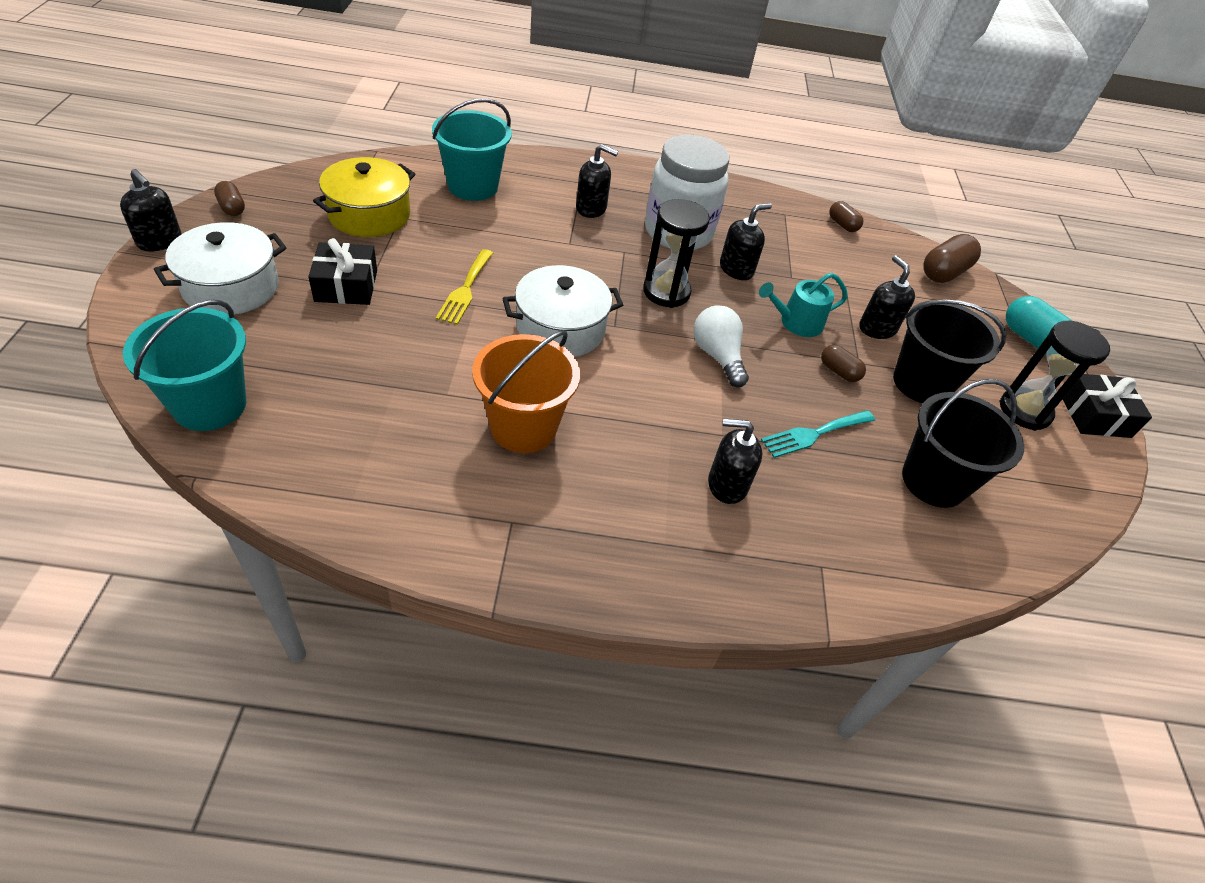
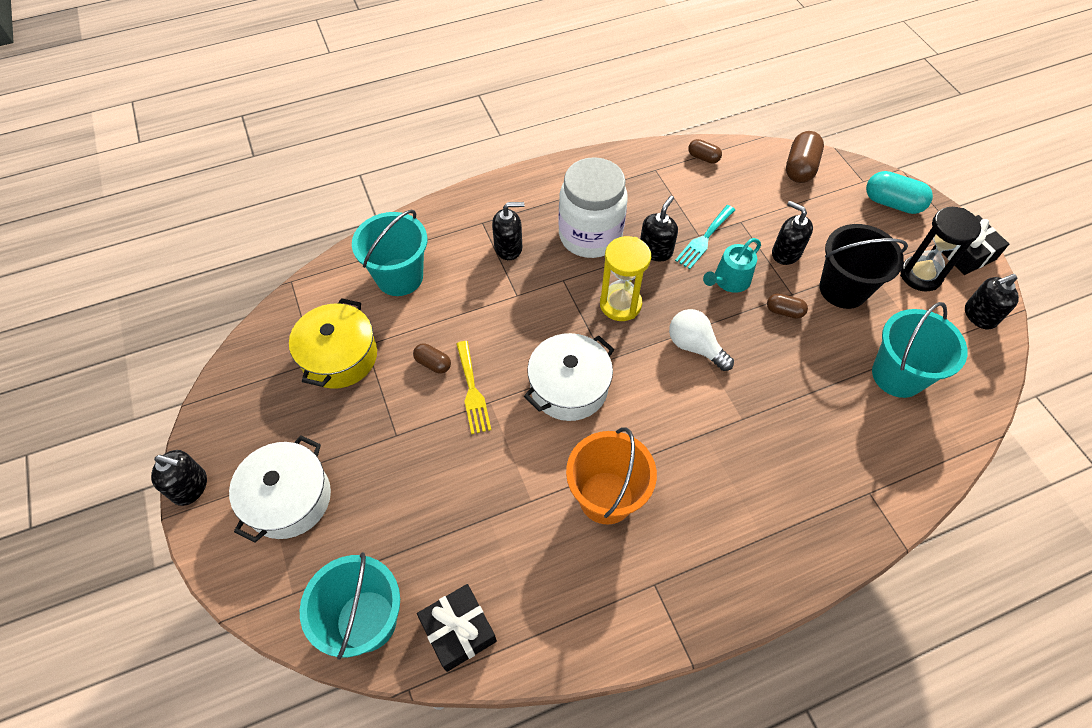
camera: 20 degrees left, 10 degrees up
(232, 208) = (221, 416): brown capsule -> brown capsule (433, 363)
(346, 286) = (378, 442): black gift -> black gift (458, 630)
(666, 292) = (620, 304): black hourglass -> yellow hourglass
(727, 484) = (772, 462): black soap dispenser -> black soap dispenser (979, 315)
(814, 434) = (801, 380): turquoise fork -> turquoise fork (704, 239)
(933, 481) = (897, 375): black bucket -> turquoise bucket

